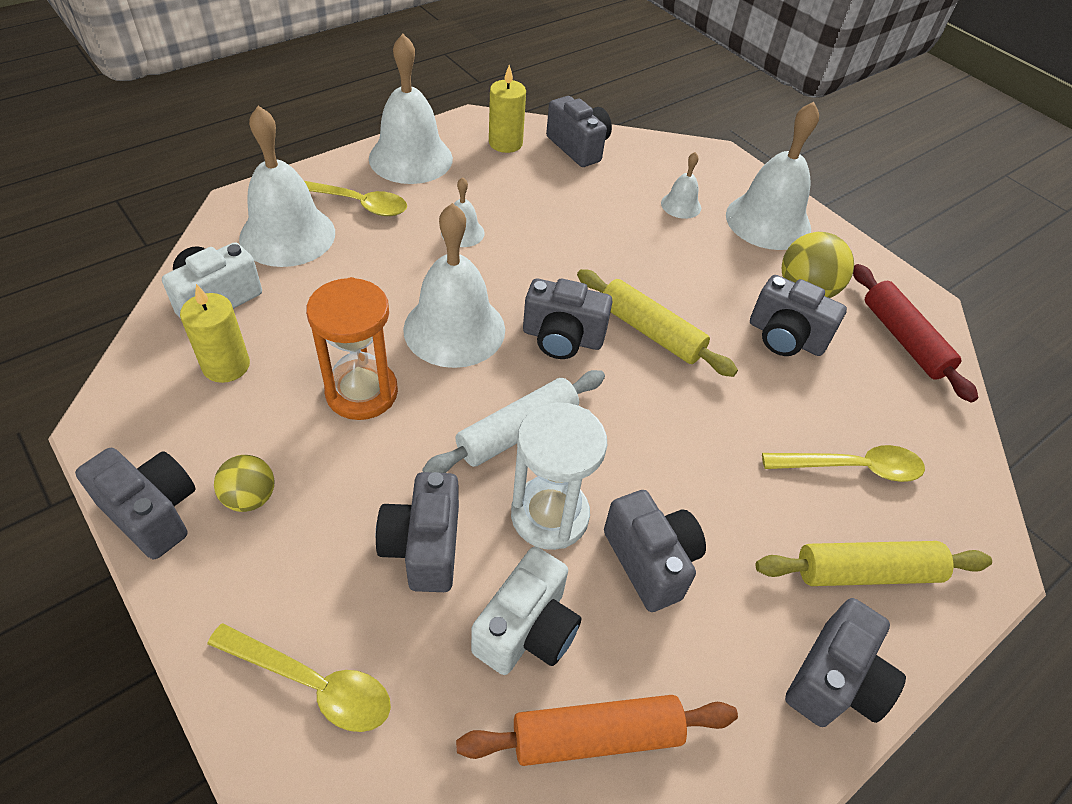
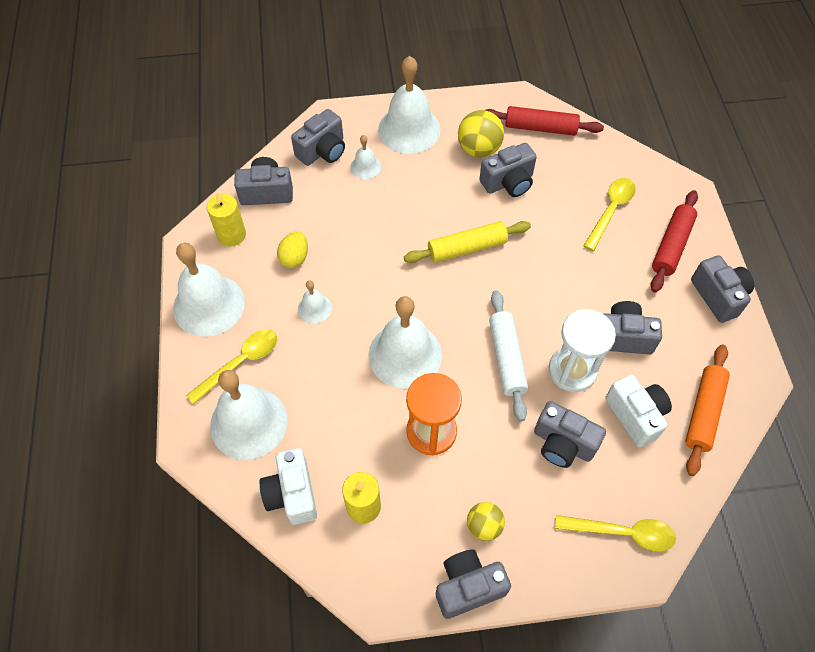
camera: 55 degrees left, 10 degrees up
(312, 684) = (622, 533): yellow spoon -> yellow spoon turned 45 degrees clockwise
(514, 195) = (294, 258): none -> yellow egg
(562, 338) = (446, 297): grey camera -> grey camera (322, 151)
(866, 572) = (671, 246): yellow rolling pin -> red rolling pin

